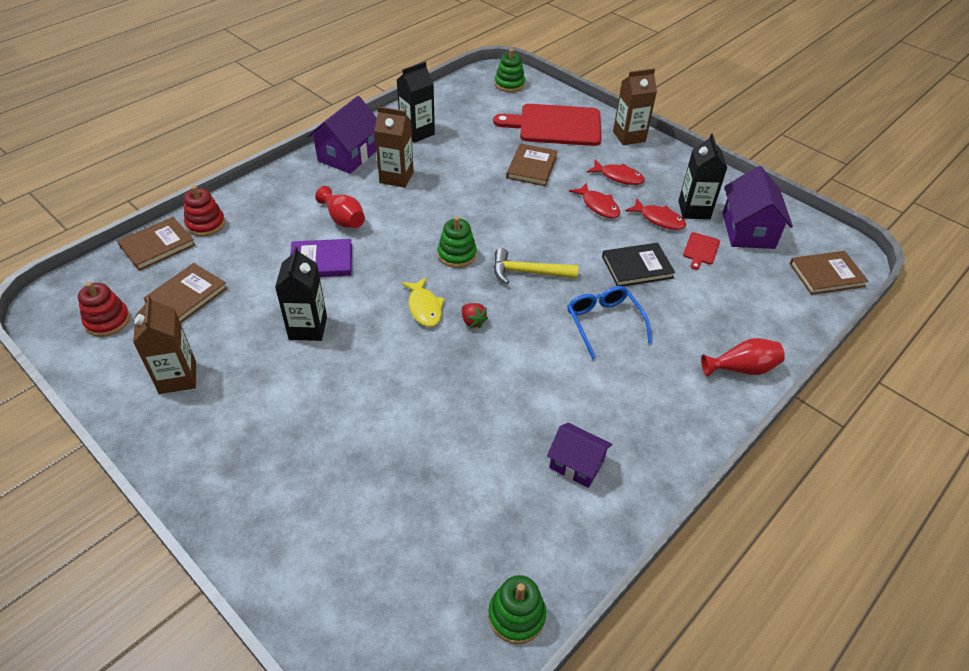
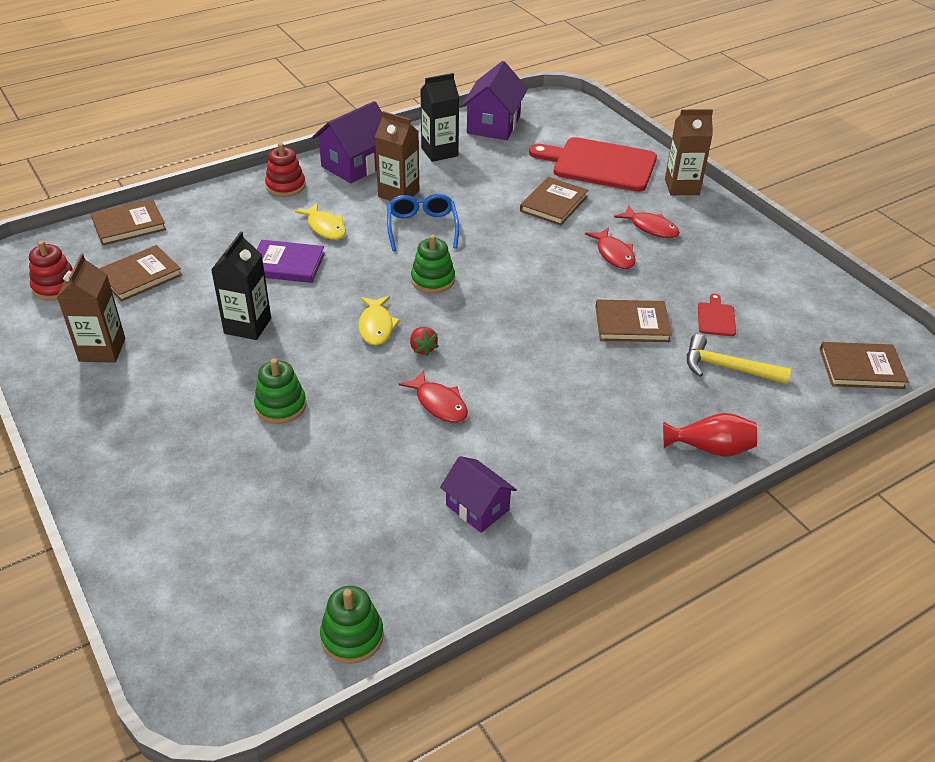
camera: 15 degrees right, 5 degrees down
(206, 224) = (184, 211): red stacking toy -> red stacking toy (285, 186)
(343, 219) = (325, 227): red vase -> yellow fish
(509, 84) = (564, 115): green stacking toy -> green stacking toy (281, 406)
(528, 272) = (504, 310): yellow hammer -> yellow hammer (727, 368)
(604, 323) = (568, 374): blue glasses -> blue glasses (422, 228)
(637, 267) = (632, 324): black book -> brown book
(659, 219) = (679, 278): red fish -> red fish (439, 403)
(694, 210) = (726, 275): black carton -> none
(700, 250) = (716, 318): red cutting board -> red cutting board turned 150 degrees clockwise
(748, 230) = (783, 306): purple house -> purple house (493, 125)

